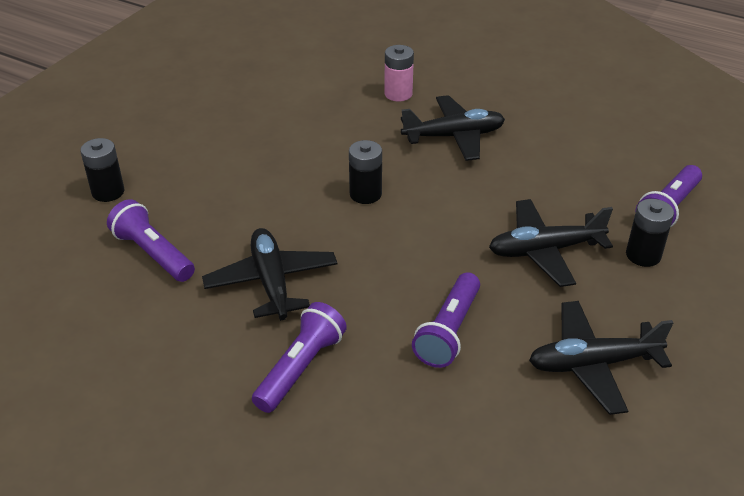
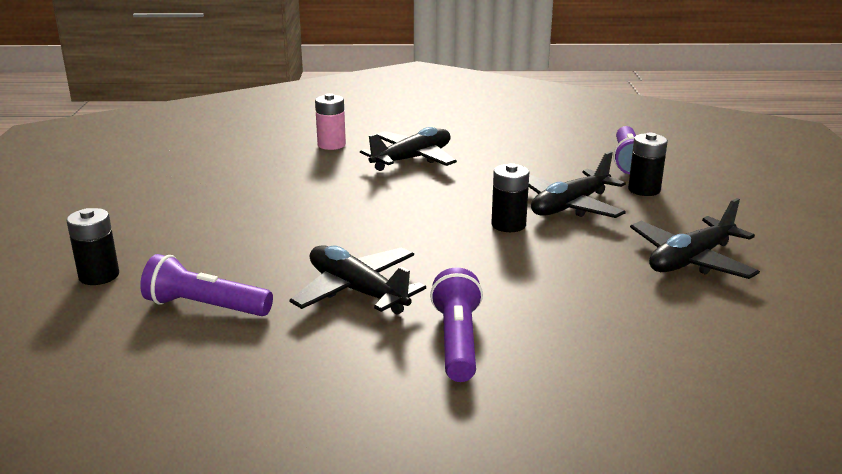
camera: 30 degrees left, 15 degrees down
(365, 194) = (377, 211): black battery -> black battery (508, 225)
(448, 331) = (557, 275): purple flashlight -> none

